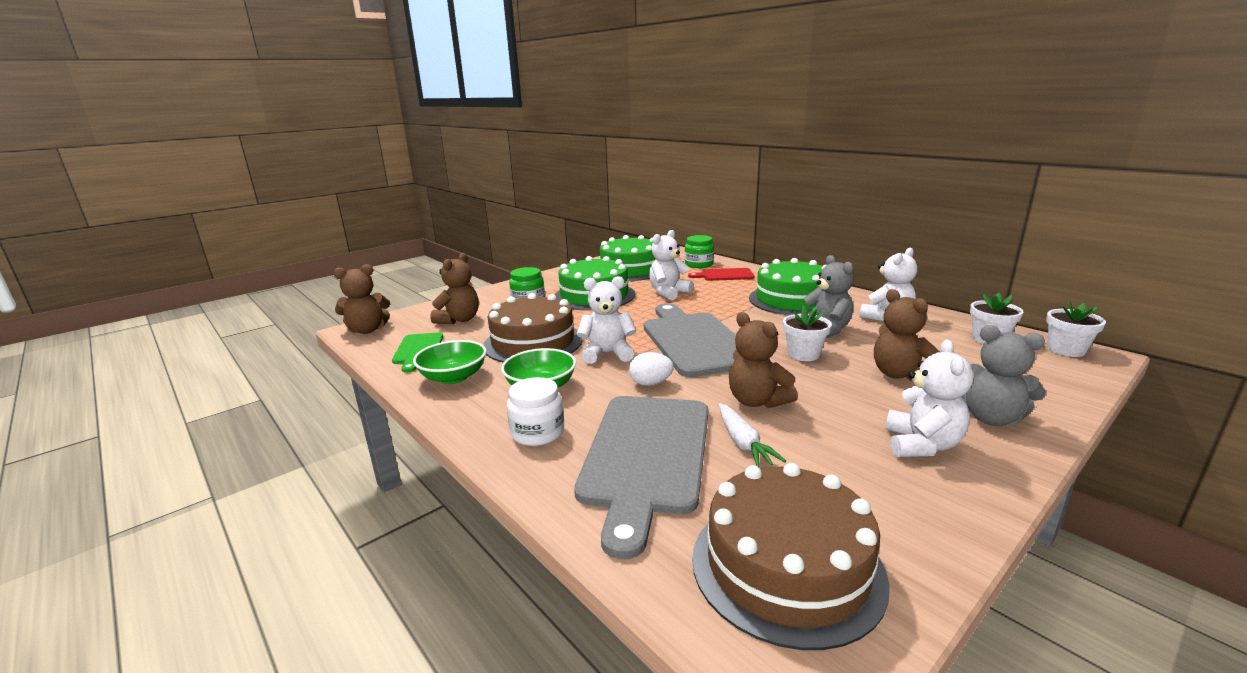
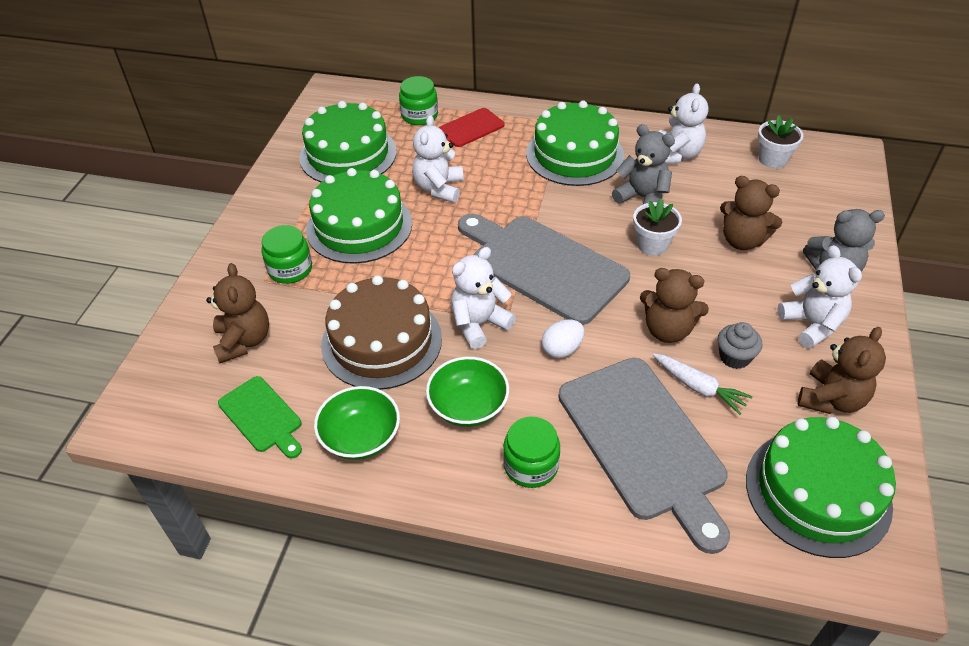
camera: 35 degrees left, 25 degrees up
(367, 330) = (143, 414): brown teddy bear -> brown teddy bear (831, 399)
(537, 432) = (531, 465): white jar -> green jar
(787, 566) = (817, 492): brown cake -> green cake
(805, 437) = (734, 357): none -> grey cupcake
(1066, 350) = (830, 153): white flower pot -> none

